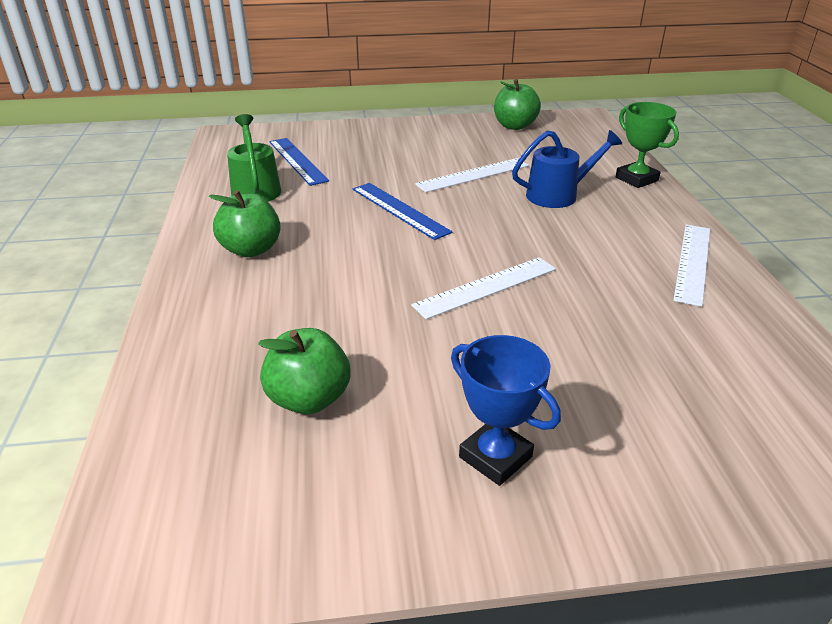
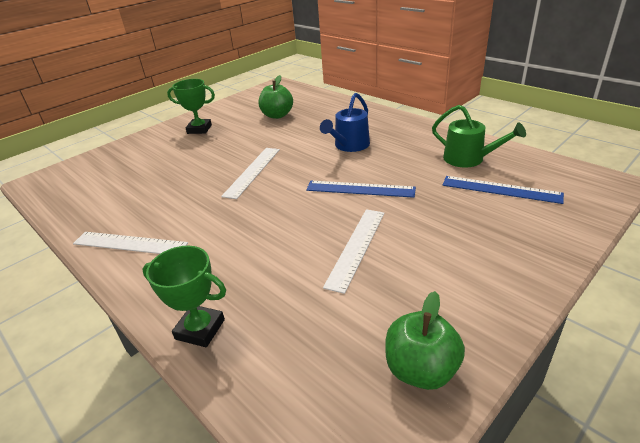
camera: 145 degrees right, 0 degrees up
(251, 249) = (392, 135): green apple -> none
(495, 457) = (199, 129): blue trophy -> green trophy
(558, 195) = (264, 261): blue watering can -> blue watering can (349, 145)
(692, 262) = (130, 243): white ruler -> white ruler turned 60 degrees counterclockwise

